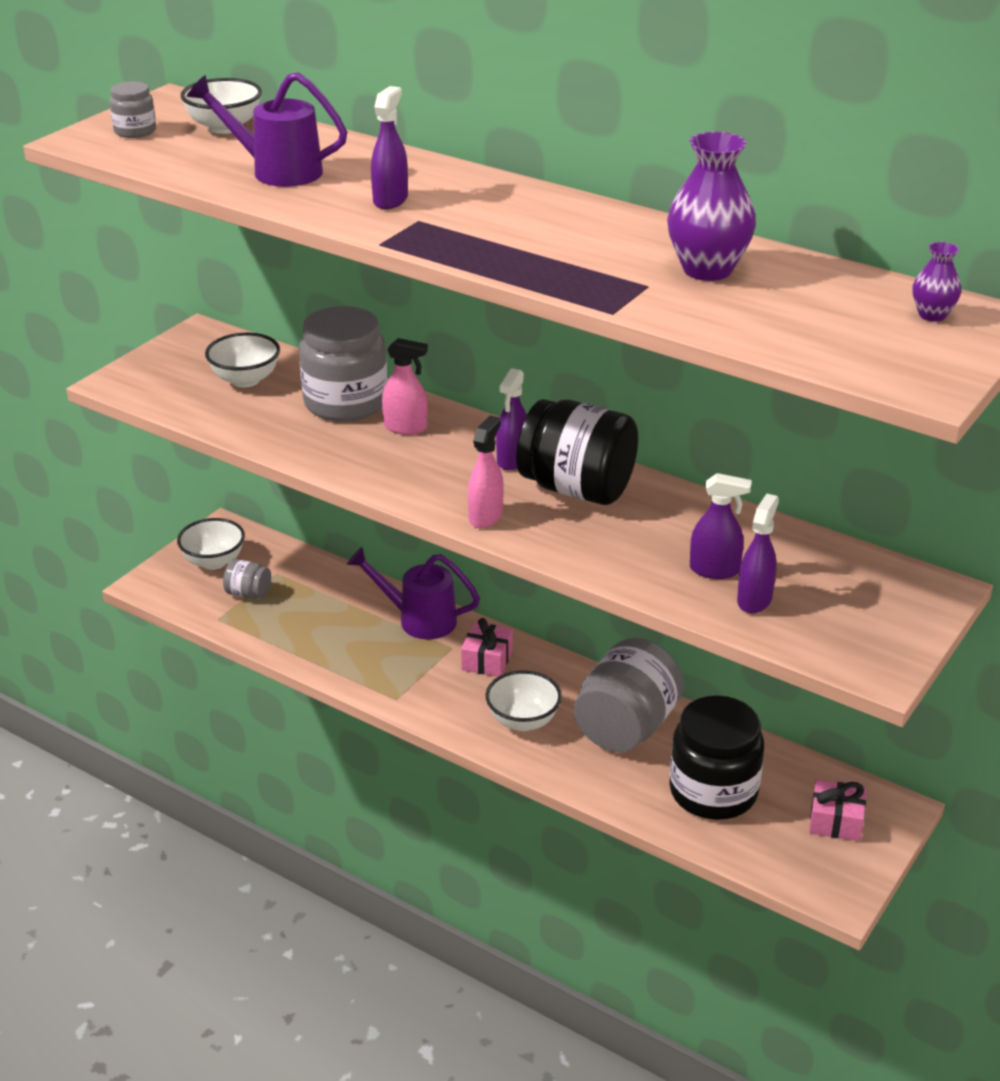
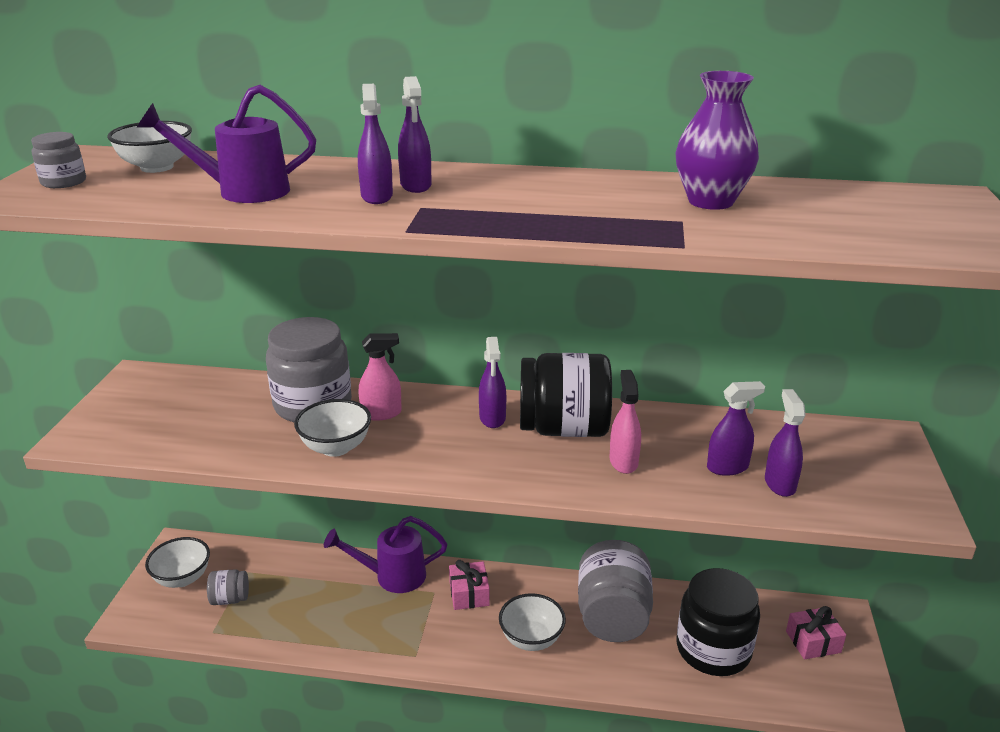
camera: 25 degrees left, 5 degrees down
(245, 380) = (206, 407): white bowl -> white bowl (336, 447)
(438, 194) = (416, 185): none -> purple spray bottle
(485, 516) = (510, 473): pink spray bottle -> pink spray bottle (623, 461)
(932, 315) = (917, 202): purple vase -> none

